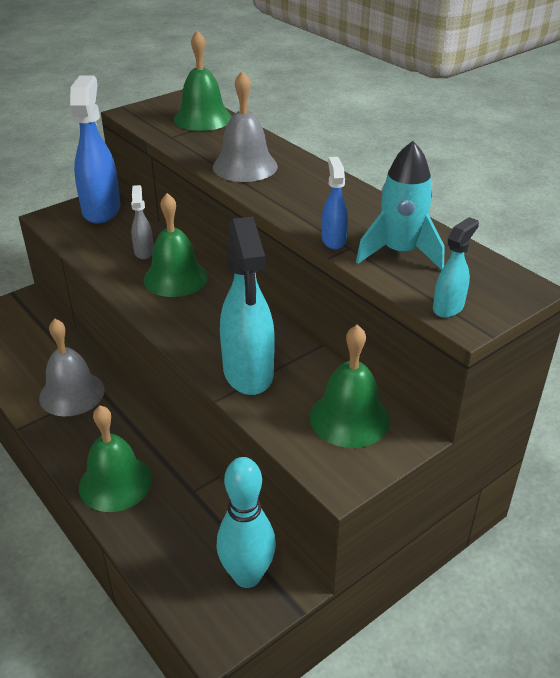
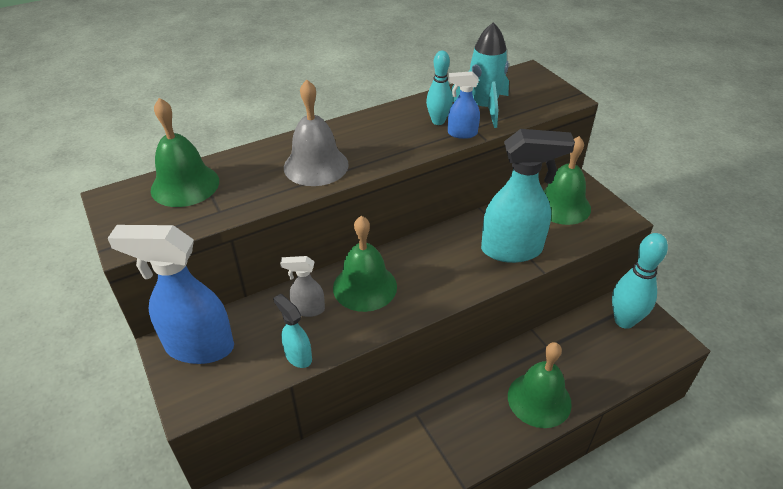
camera: 80 degrees left, 5 degrees up
(72, 393) = (418, 438): grey bell -> none
(353, 224) = (438, 121): none -> turquoise bowling pin
(448, 307) = (552, 101): turquoise spray bottle -> turquoise spray bottle (298, 356)

